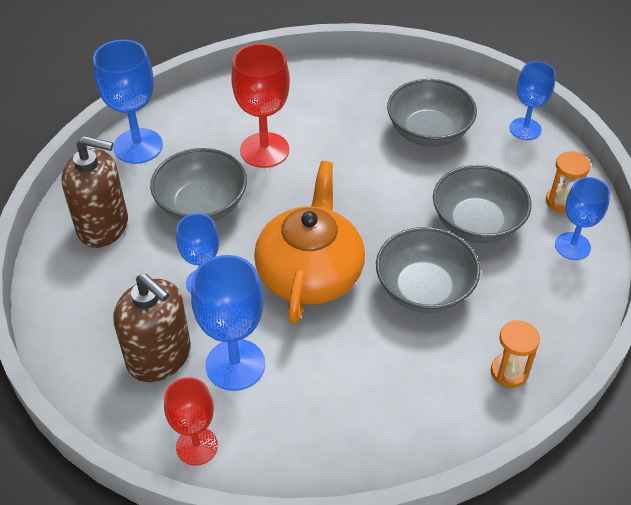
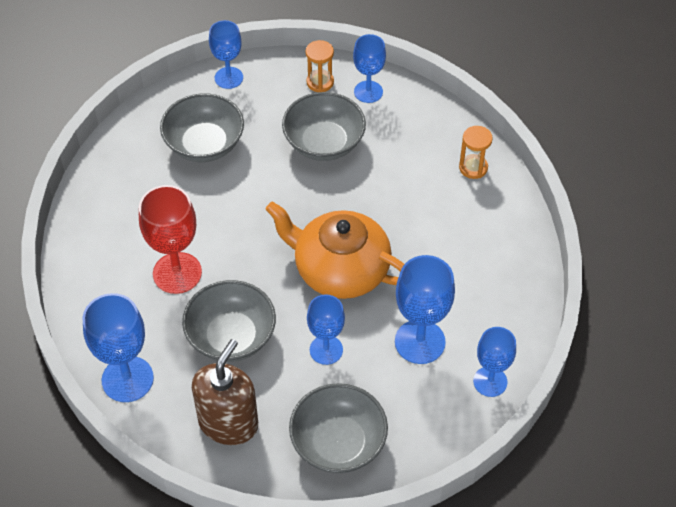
camera: 75 degrees left, 5 degrees up
(159, 357) = (397, 396): brown soap dispenser -> none
(197, 446) = (490, 381): red goblet -> blue goblet
(424, 289) = (381, 197): grey bowl -> grey bowl (338, 443)

